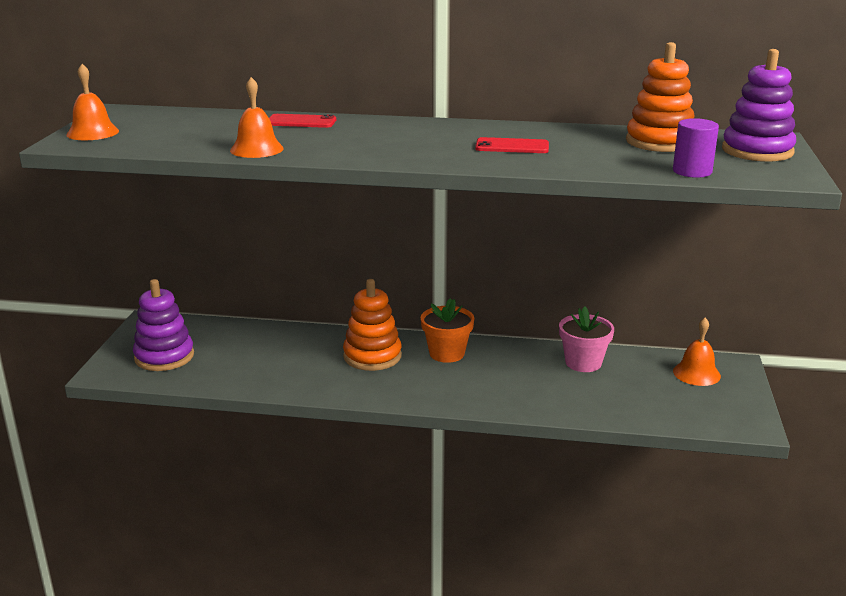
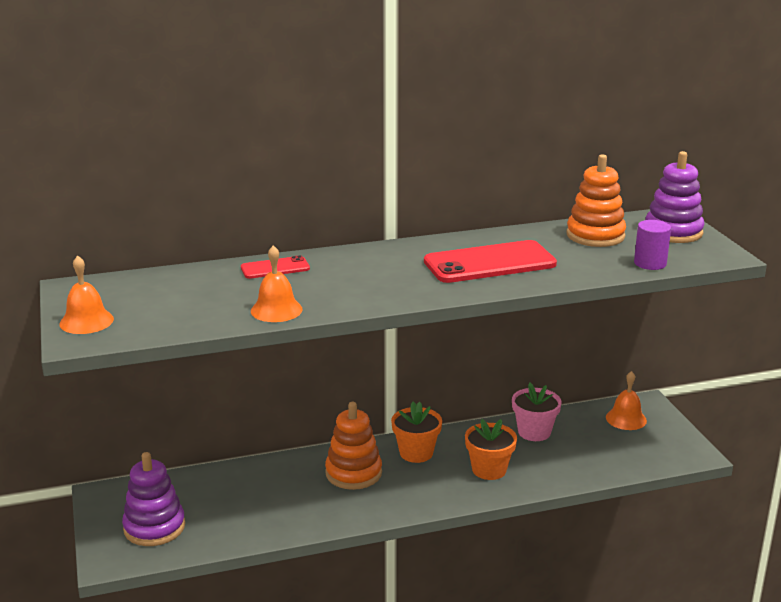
camera: 25 degrees left, 0 degrees up
(506, 384) = (489, 469): none -> orange flower pot
(512, 146) = (489, 263): red phone -> red phone, size x1.92

